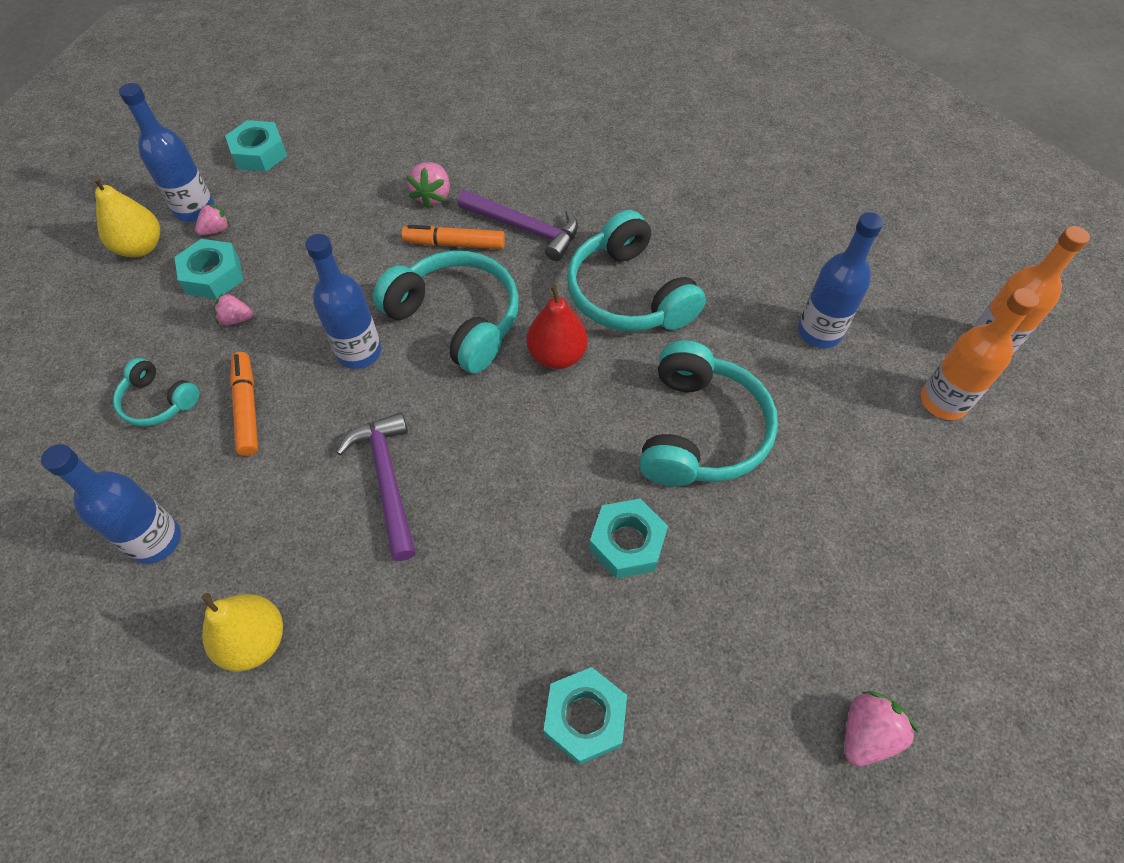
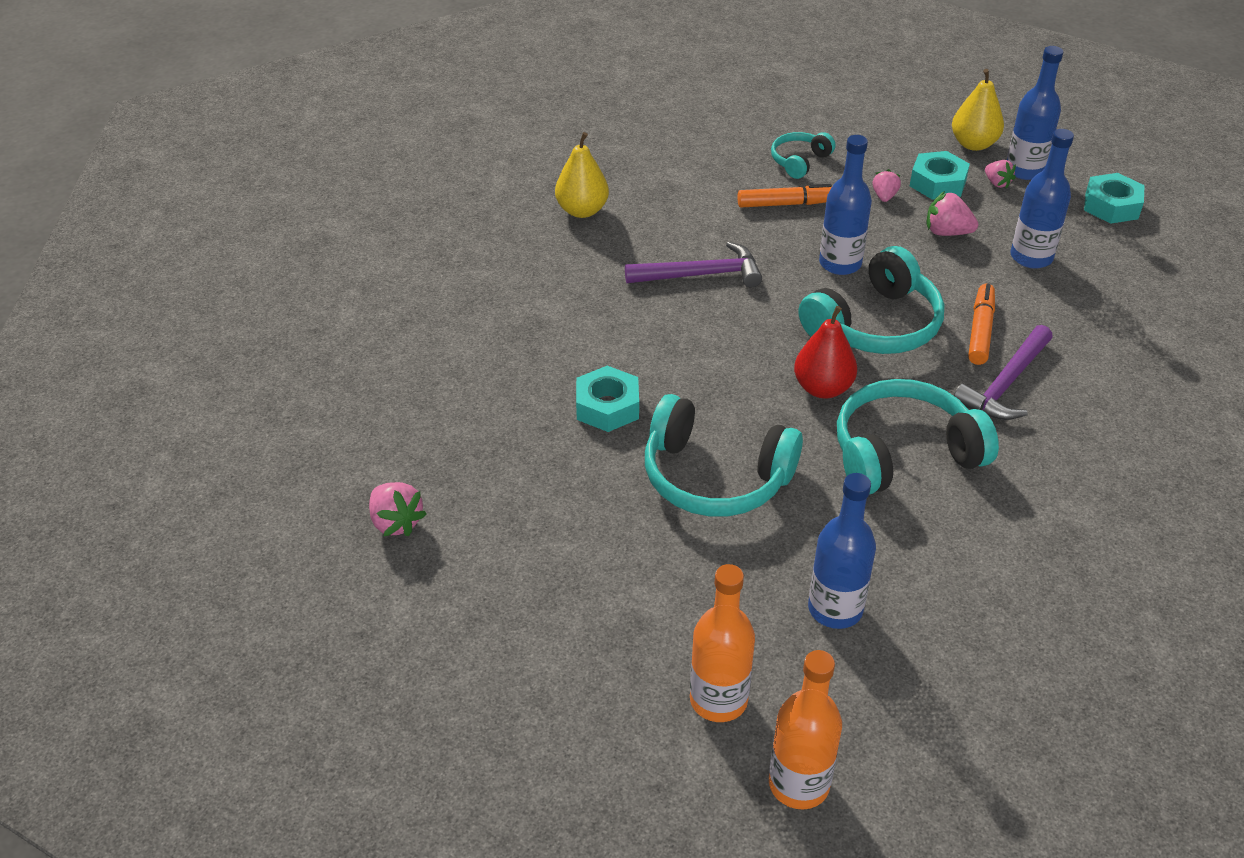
camera: 100 degrees right, 15 degrees down
(155, 540) = (673, 166): blue bottle -> blue bottle (1031, 257)
(433, 196) = (1054, 320): pink strawberry -> pink strawberry (947, 232)
(585, 718) = (470, 362): turquoise nut -> none

